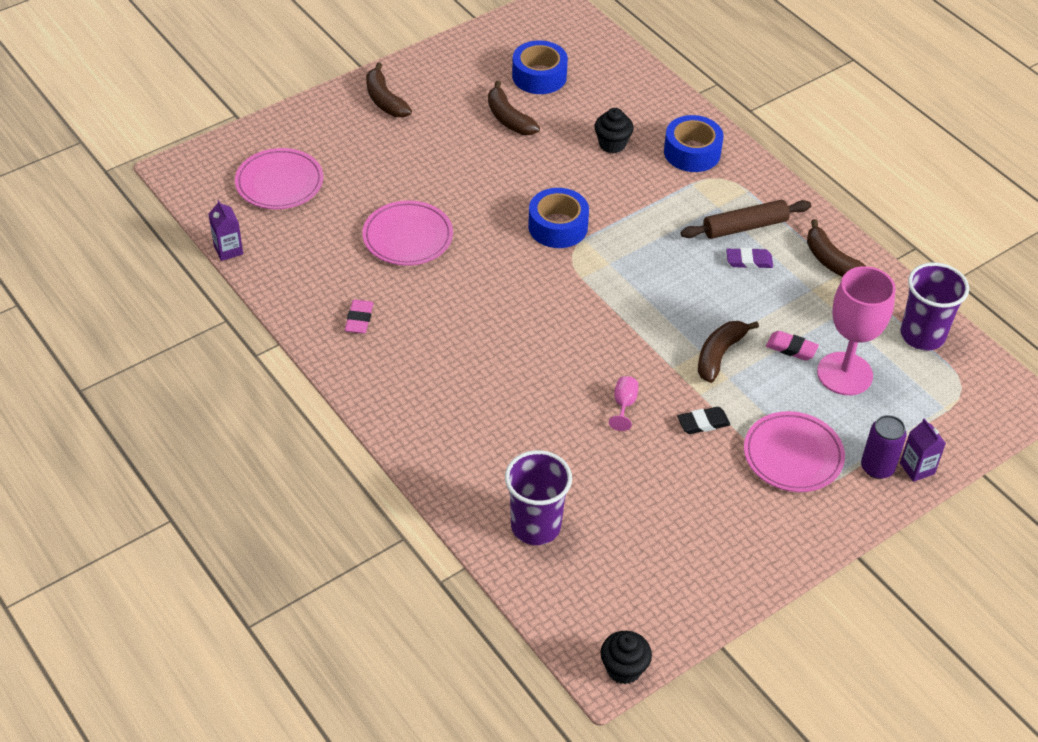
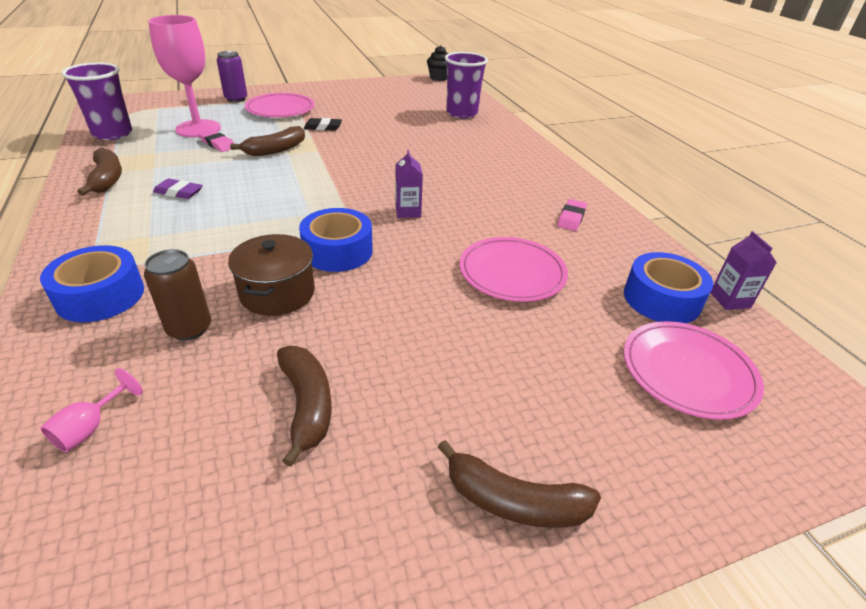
camera: 165 degrees left, 10 degrees down
(384, 100) = (513, 501): brown banana -> brown banana turned 120 degrees clockwise
(539, 76) = (190, 490): blue tape -> blue tape (661, 299)
(576, 180) = (277, 293): none -> brown pot
(612, 144) = (189, 328): black cupcake -> brown can
(624, 405) = (370, 141): pink goblet -> pink goblet (90, 428)
(745, 227) = (146, 215): brown rolling pin -> none
(917, 468) = (213, 95): purple carton -> purple carton (408, 211)

